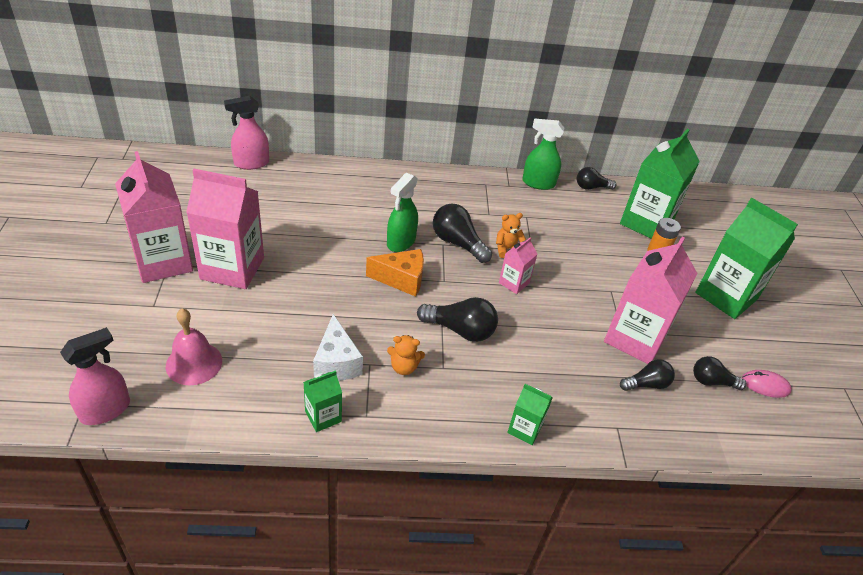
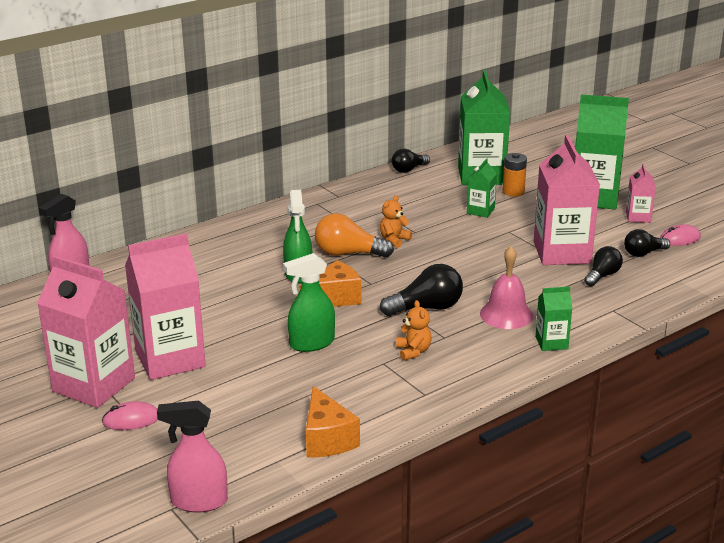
camera: 30 degrees left, 15 degrees down
(106, 410) = (198, 501): pink spray bottle -> pink spray bottle turned 105 degrees counterclockwise
(150, 306) = (131, 420): none -> pink mouse
(194, 363) = (232, 434): pink bell -> pink bell (506, 314)
(249, 412) = (327, 439): none -> orange cheese
(323, 416) = (391, 411): green carton -> green carton (480, 211)
(336, 362) = (355, 375): white cheese -> none
(404, 367) = (413, 351): orange teddy bear -> orange teddy bear turned 75 degrees counterclockwise
(458, 243) = (348, 253): black light bulb -> orange light bulb
(514, 283) = (429, 259): pink carton -> pink carton (638, 217)
(538, 183) = (361, 184): green spray bottle -> green spray bottle (311, 343)

